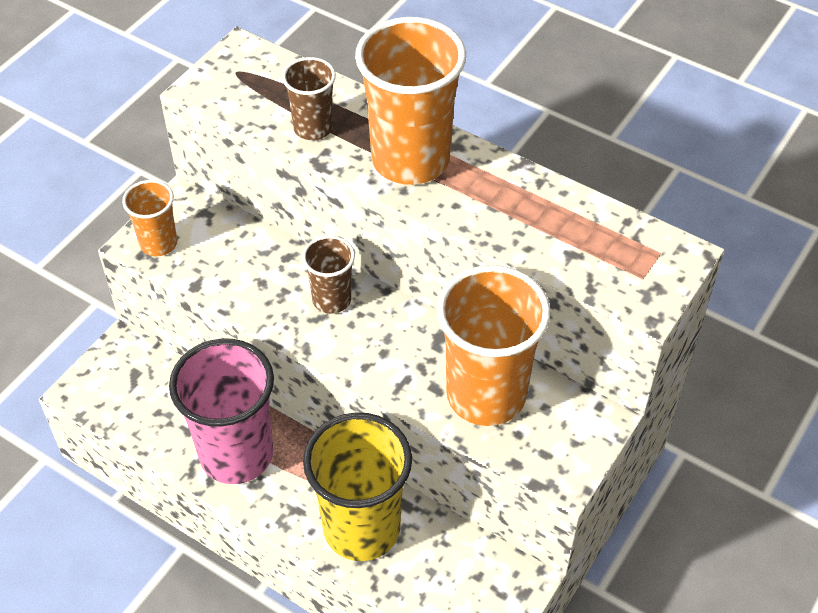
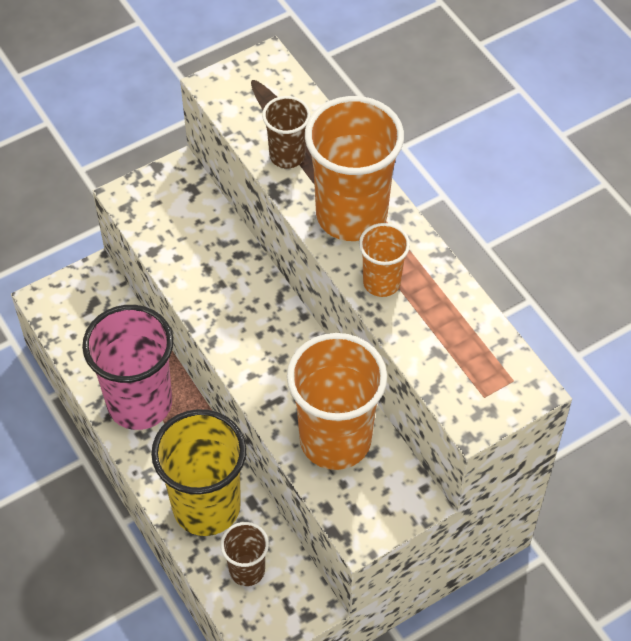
camera: 25 degrees right, 5 degrees up
(158, 243) = (142, 202): orange cup -> orange cup (381, 282)
(331, 299) = (255, 306): brown cup -> brown cup (247, 570)

